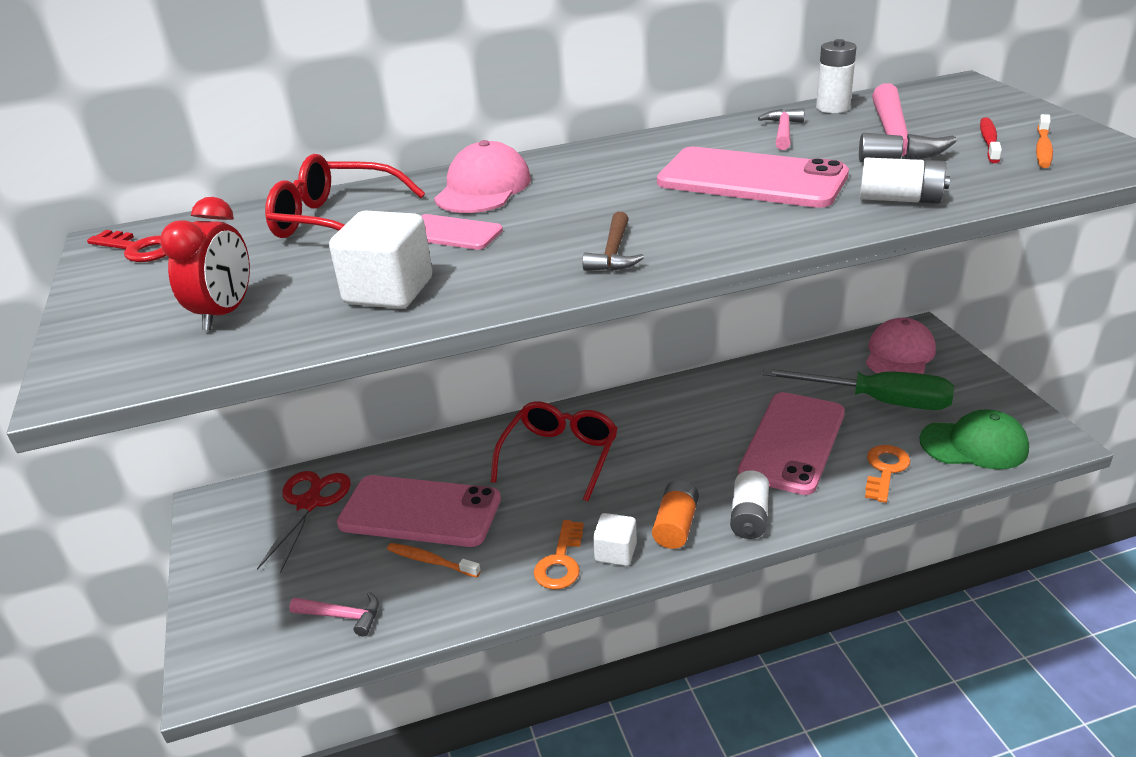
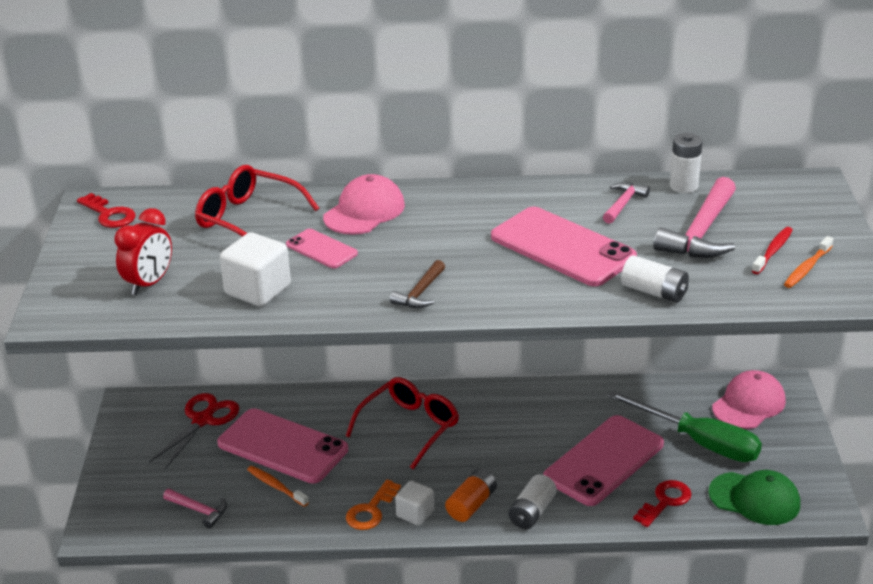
camera: 15 degrees right, 0 degrees up
(885, 470) = (665, 501): orange key -> red key

